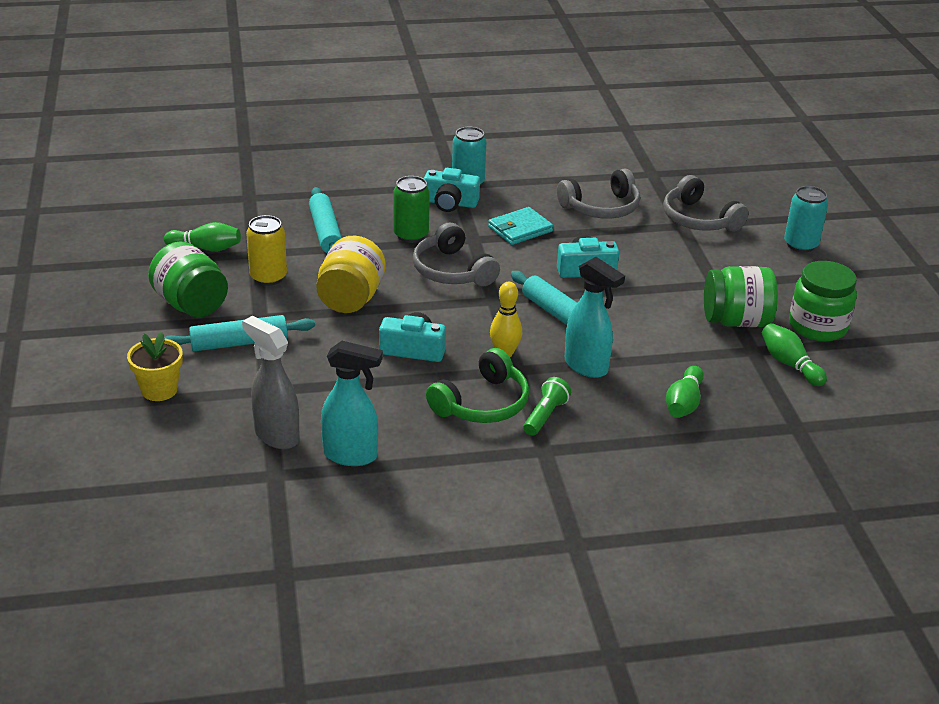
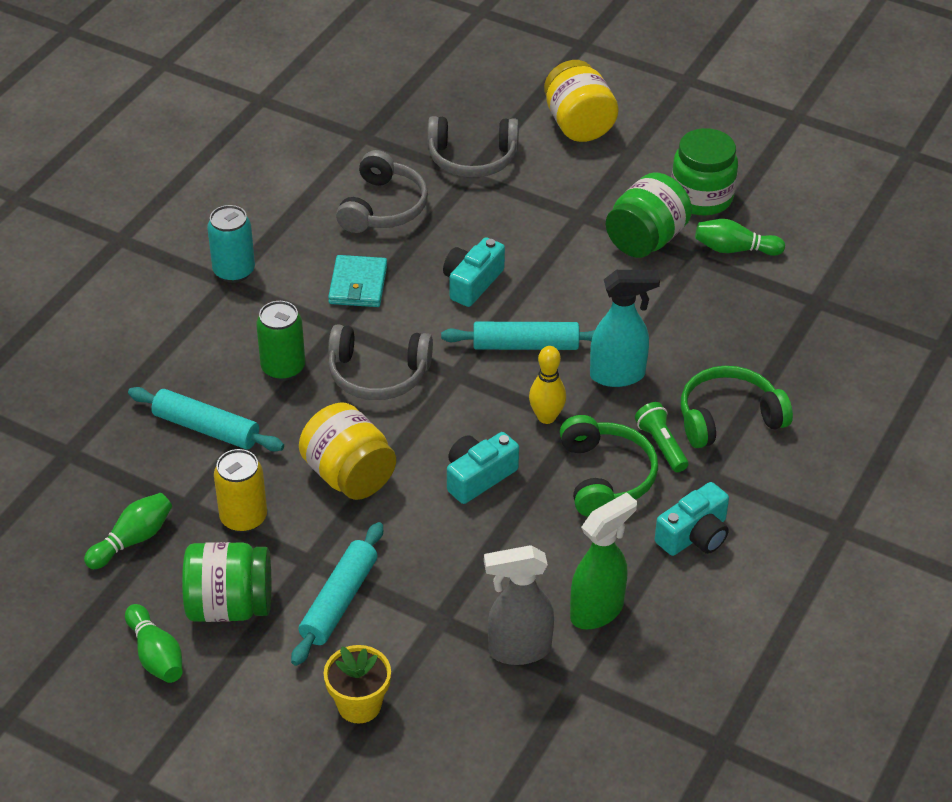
camera: 50 degrees left, 10 degrees up
(351, 455) = (597, 611): turquoise spray bottle -> green spray bottle
(450, 203) = (256, 305): turquoise camera -> turquoise camera (694, 535)
(615, 435) = (728, 417): none -> green headphones
(683, 403) = (726, 348): green bowling pin -> green bowling pin (156, 655)
(800, 245) = (578, 125): turquoise can -> yellow jar

